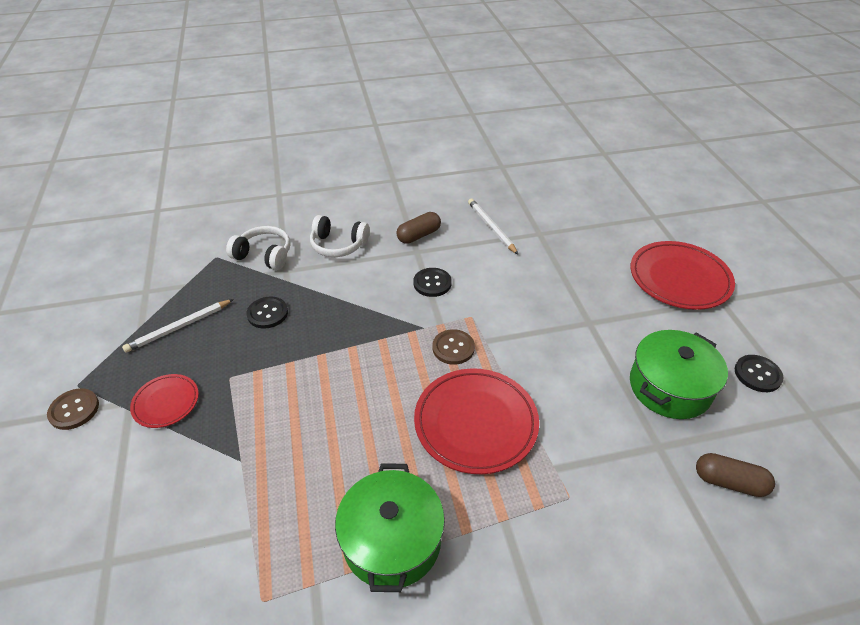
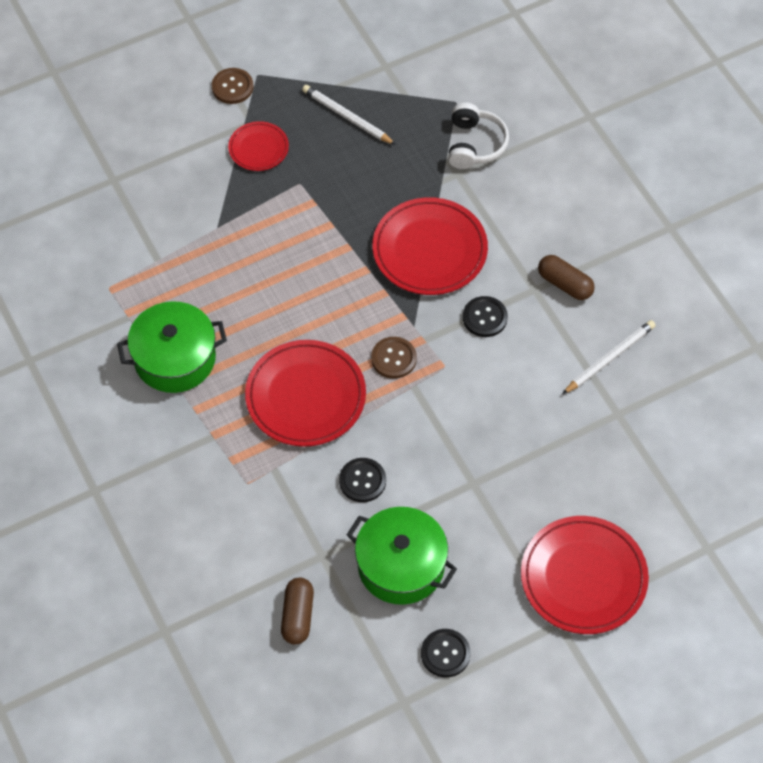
camera: 75 degrees right, 15 degrees up
(267, 313) = (389, 182): black button -> black button (362, 481)
(338, 245) = (517, 208): white headphones -> none
(352, 302) = (429, 250): none -> red plate

